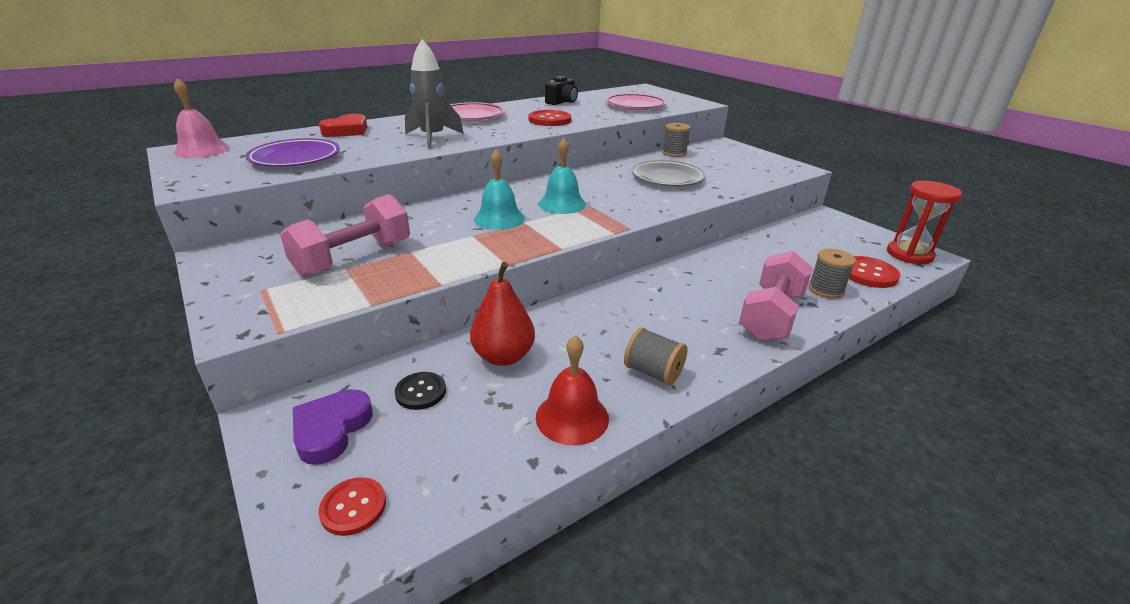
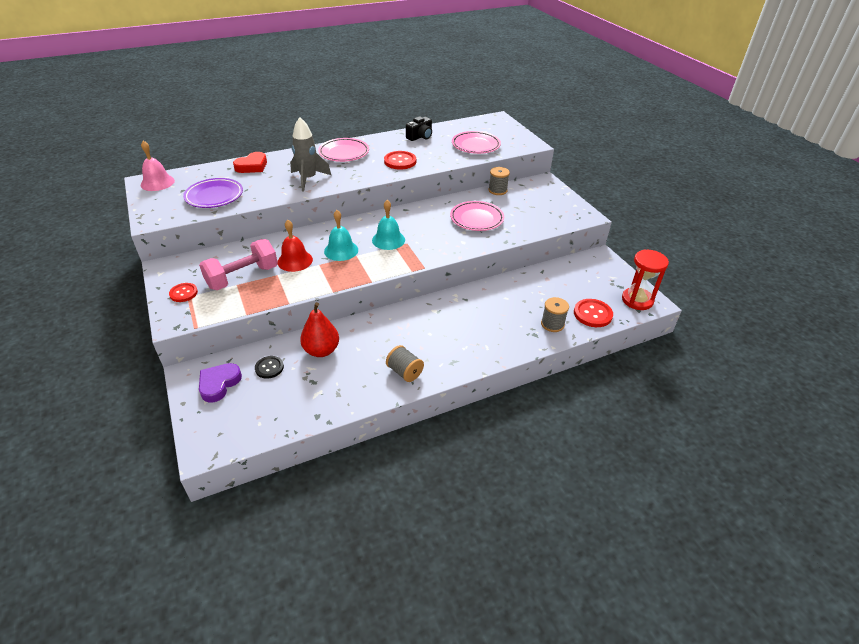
camera: 10 degrees right, 10 degrees up
(353, 507) = (223, 426): red button -> red button (183, 293)
(572, 417) = (346, 394): red bell -> red bell (295, 260)
(667, 178) = (476, 219): grey plate -> pink plate
(771, 316) = (501, 341): pink dumbbell -> none

